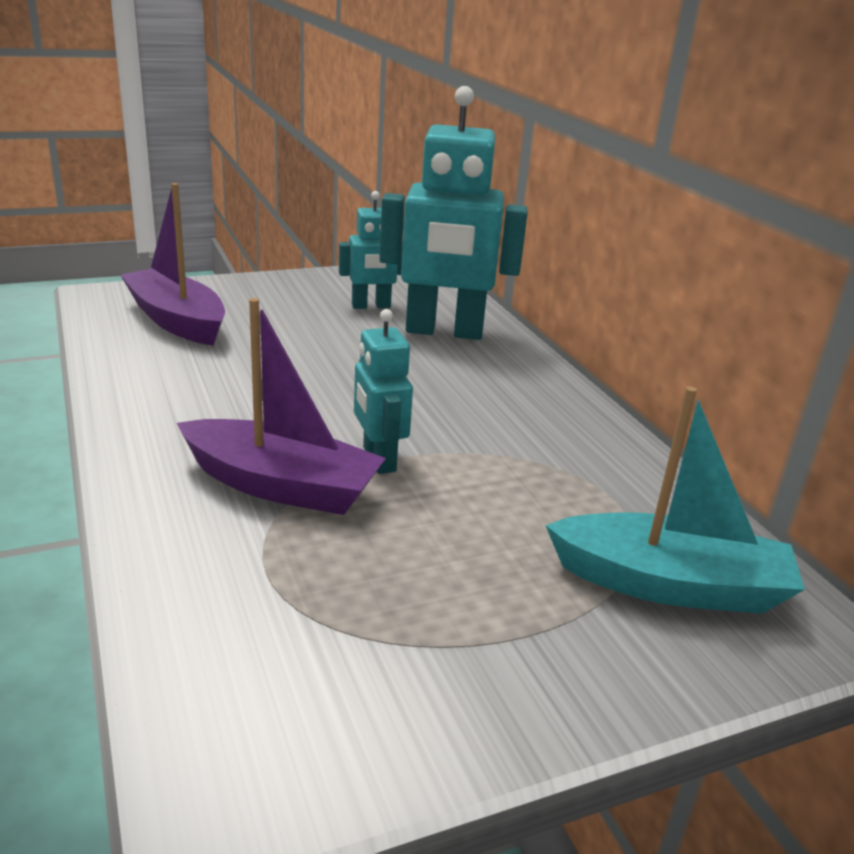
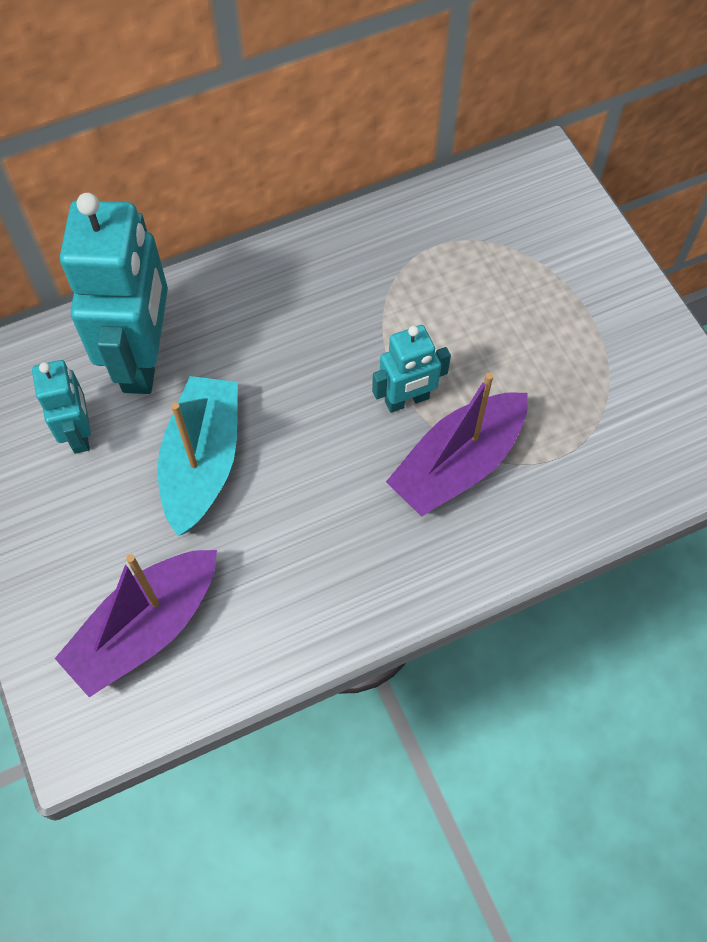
camera: 90 degrees left, 35 degrees up
(281, 485) = (458, 464): purple boat -> purple boat turned 150 degrees counterclockwise
(670, 584) = (522, 228): turquoise boat -> turquoise boat (202, 462)

